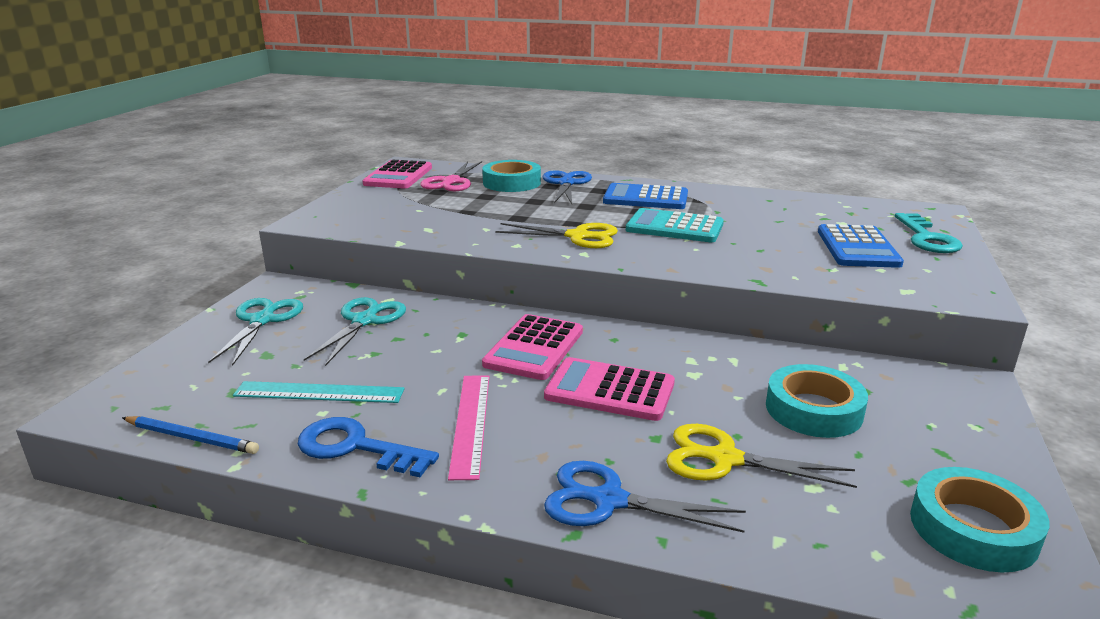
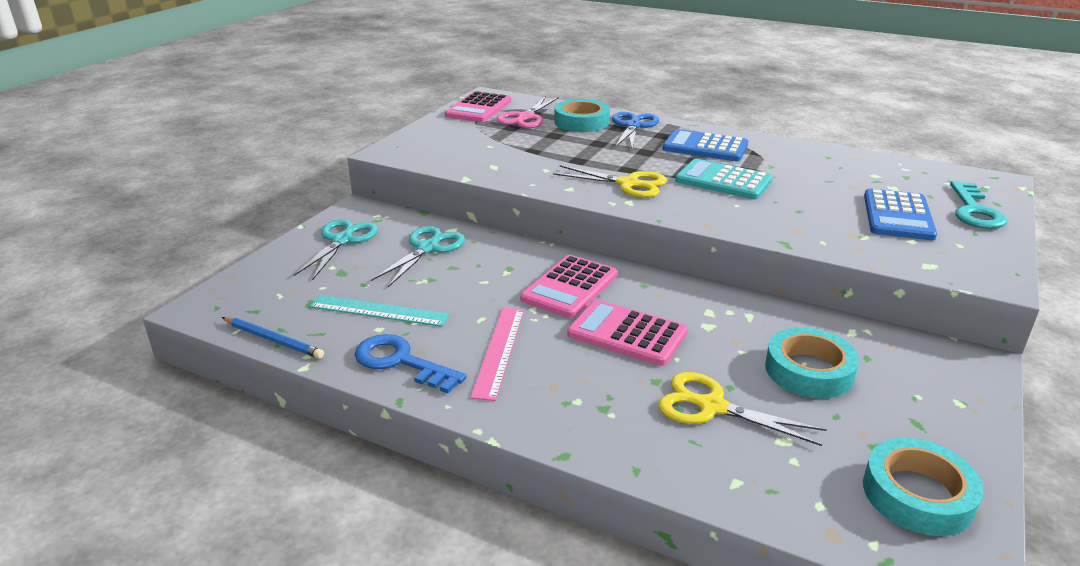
camera: 10 degrees right, 5 degrees up
(608, 500) = (599, 431): blue scissors -> none

